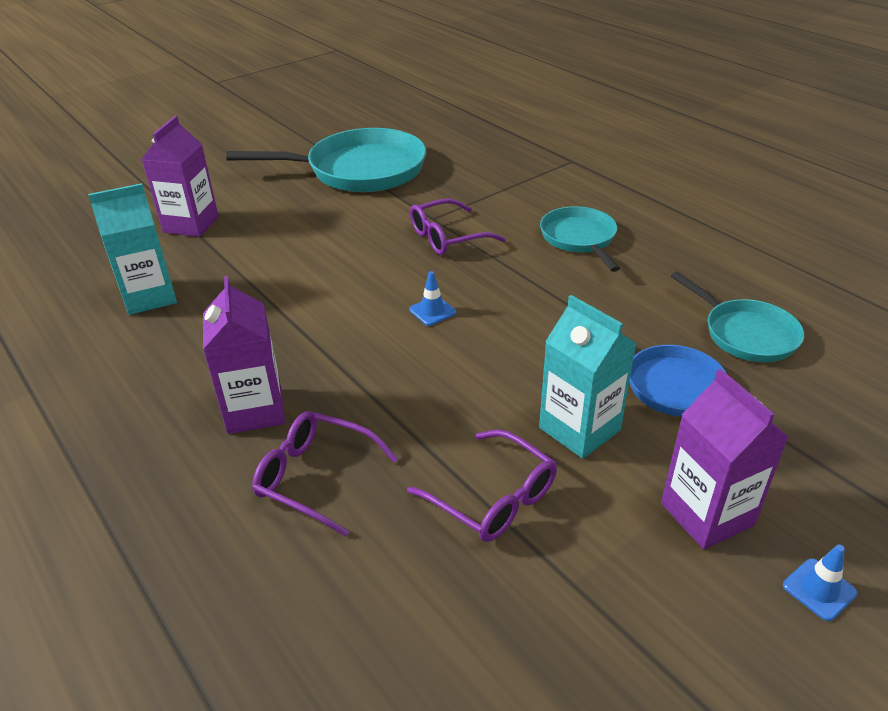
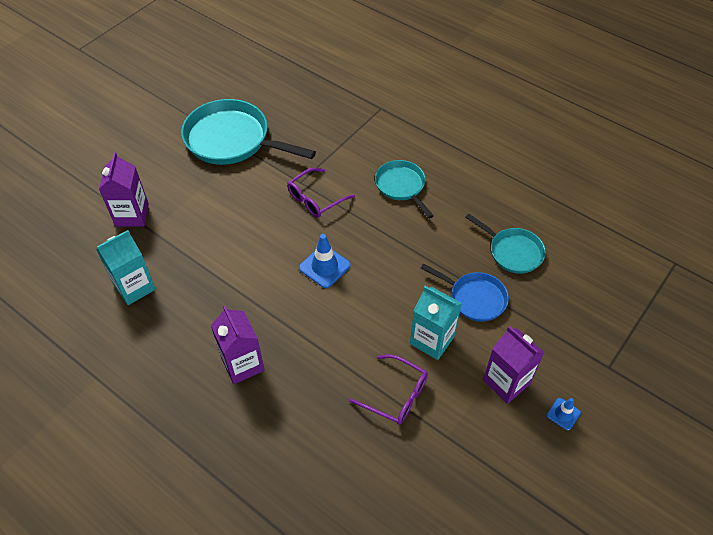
camera: 15 degrees left, 15 degrees up
(316, 477) = (296, 402): purple glasses -> none
(359, 170) = (232, 140): turquoise pan -> turquoise pan turned 135 degrees counterclockwise
(432, 311) = (324, 266): blue traffic cone -> blue traffic cone, size x1.71

